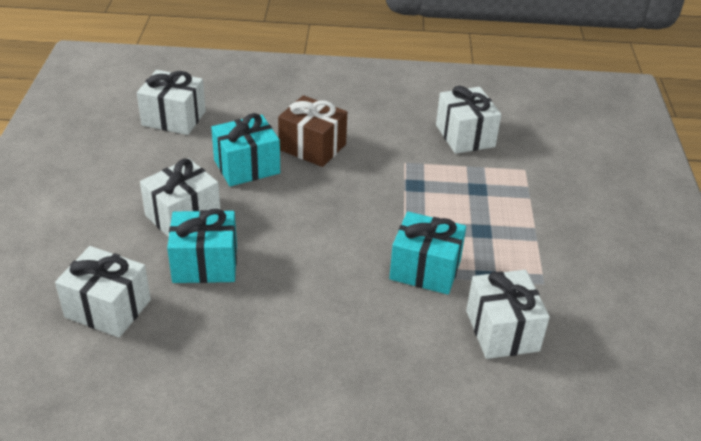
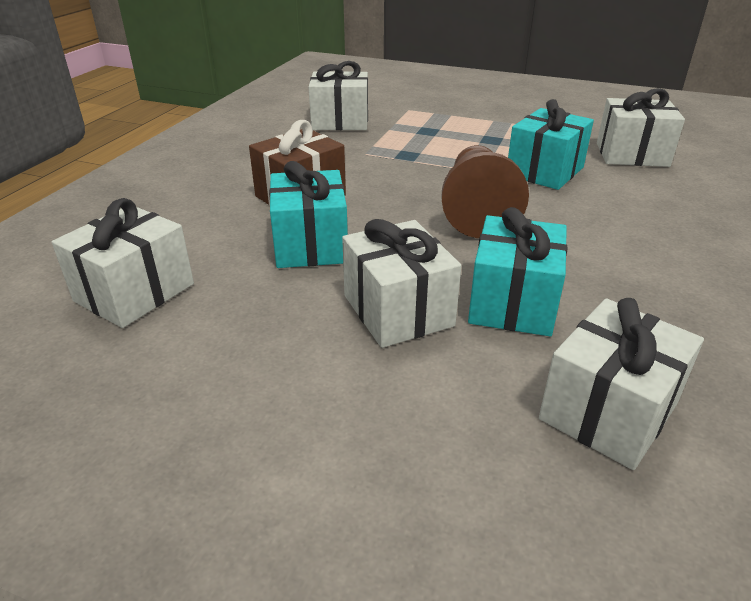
camera: 70 degrees left, 5 degrees down
(329, 235) = (477, 210): none -> brown pawn

